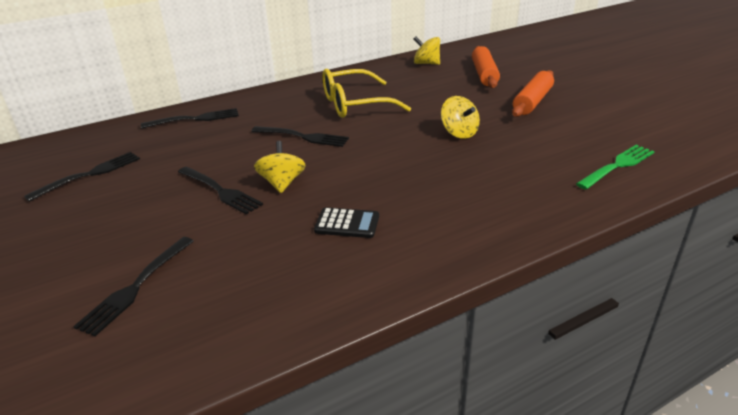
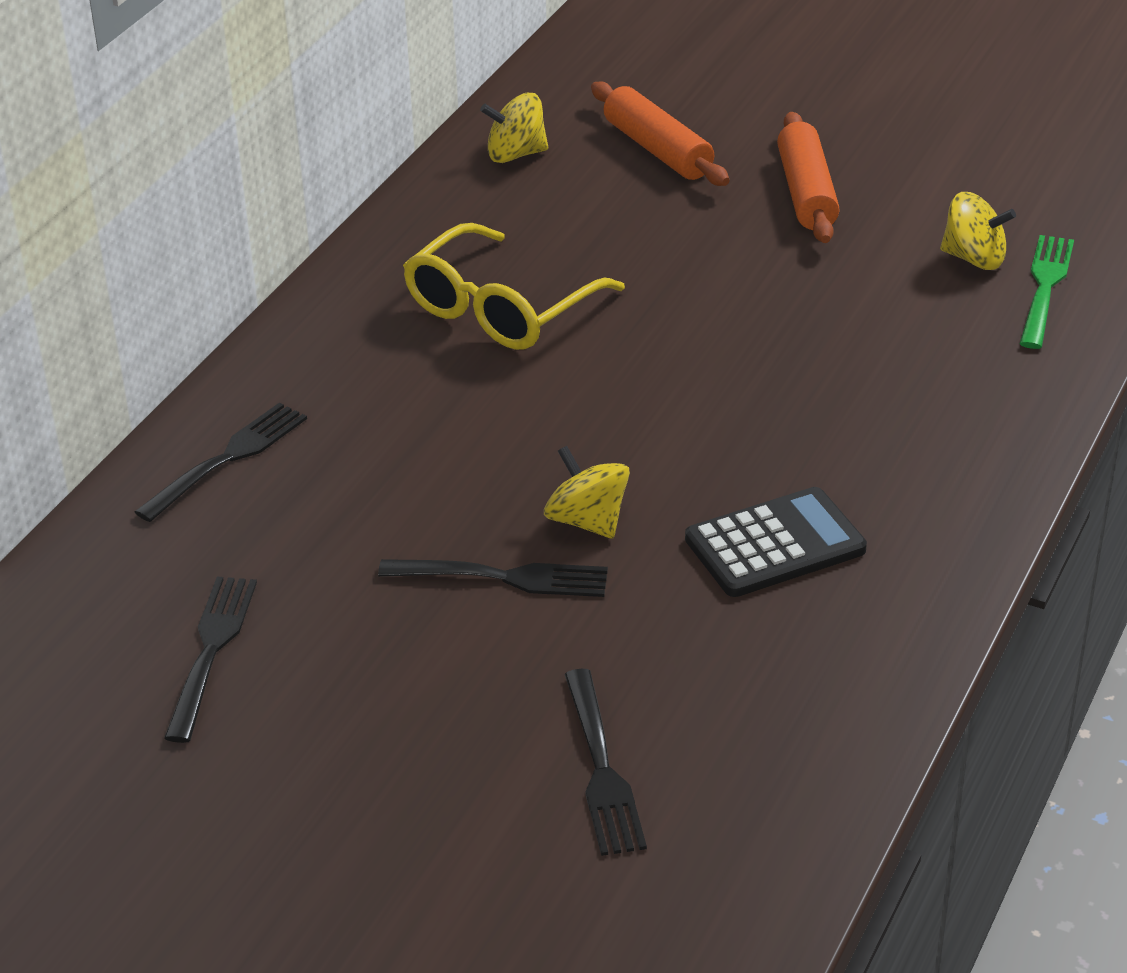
camera: 35 degrees left, 5 degrees up
(303, 137) = (499, 418): black fork -> none
(347, 223) = (775, 544): black calculator -> black calculator, size x1.51
(459, 133) = (756, 308): yellow spinning top -> yellow spinning top (974, 258)

